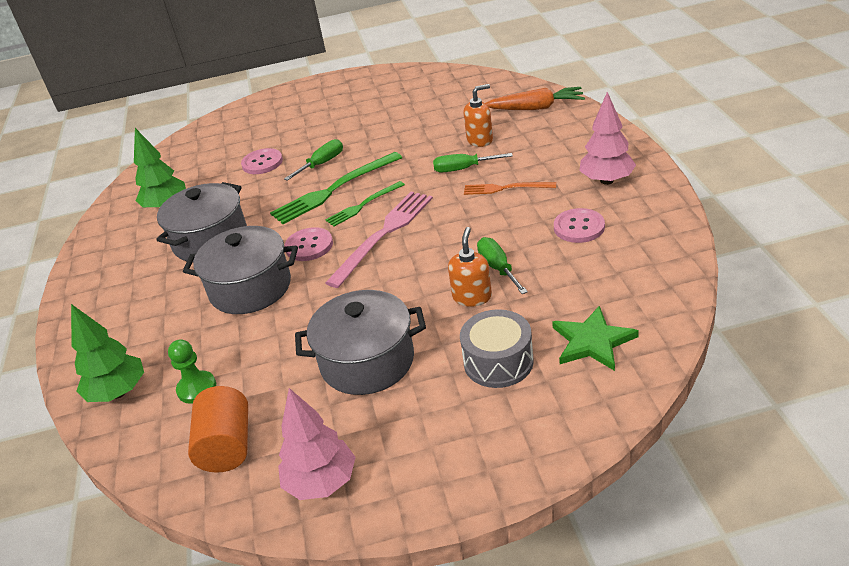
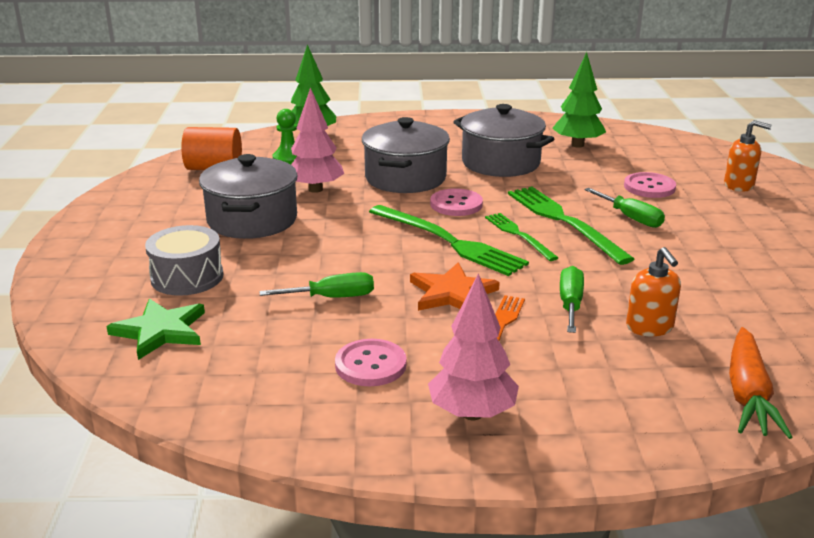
camera: 95 degrees right, 10 degrees down
(321, 483) = (139, 196): pink tree -> pink tree (315, 189)
(384, 234) = (449, 241): pink fork -> green fork
(467, 216) = (452, 293): none -> orange star
(472, 297) = (296, 277): orange soap dispenser -> orange soap dispenser (739, 185)

